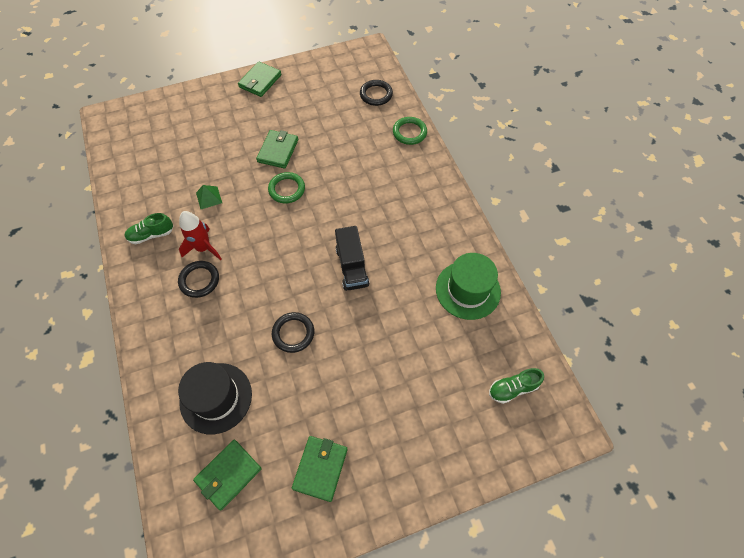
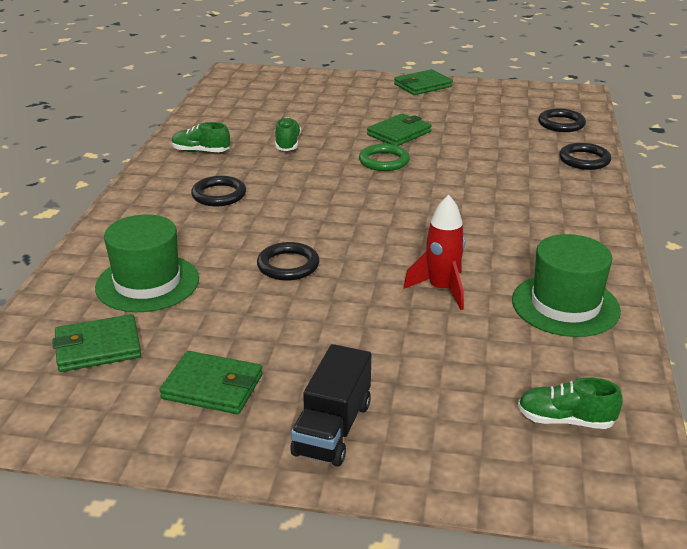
camera: 30 degrees right, 30 degrees down
(203, 248) = (247, 175): red rocket -> red rocket (441, 289)
(209, 197) = (287, 144): green pyramid -> green shoe
(216, 398) = (147, 283): black hat -> green hat
(320, 468) = (212, 386): green wallet -> green wallet turned 60 degrees clockwise
(352, 267) = (413, 238): black truck -> black truck (332, 428)
(409, 132) = (584, 160): green ring -> black ring

